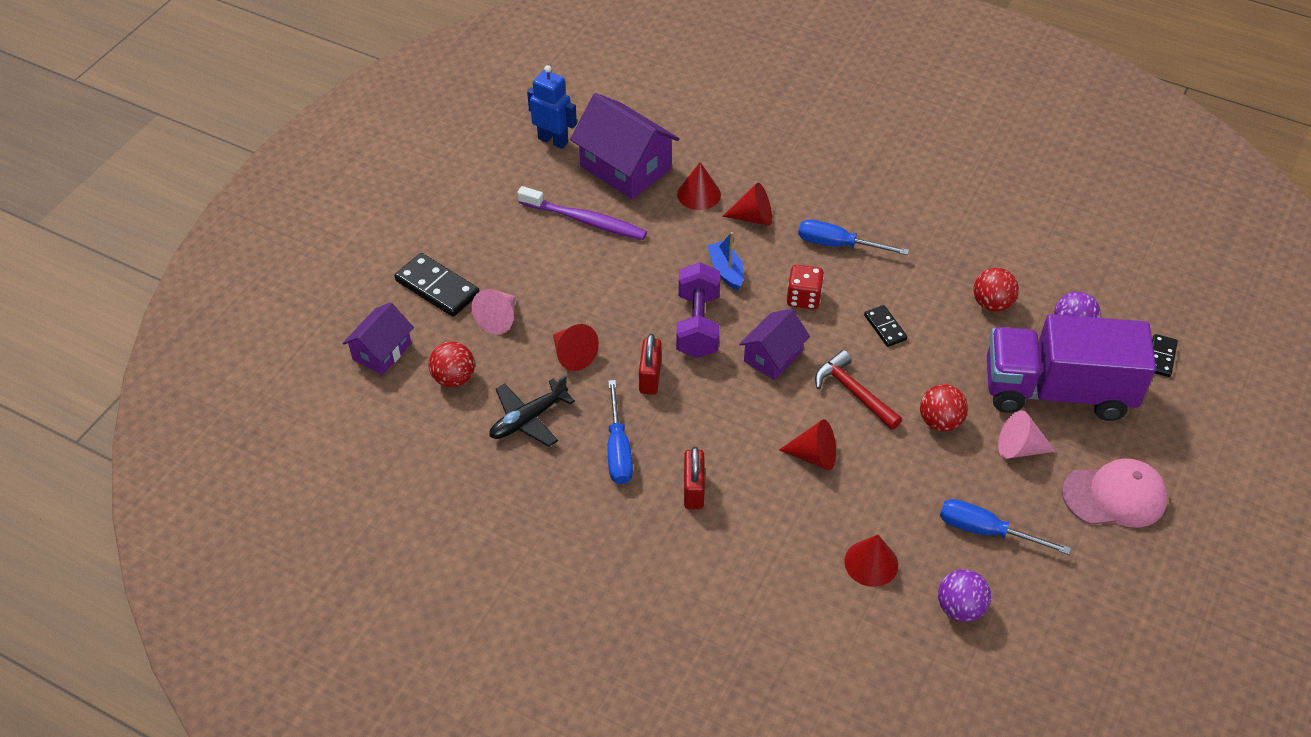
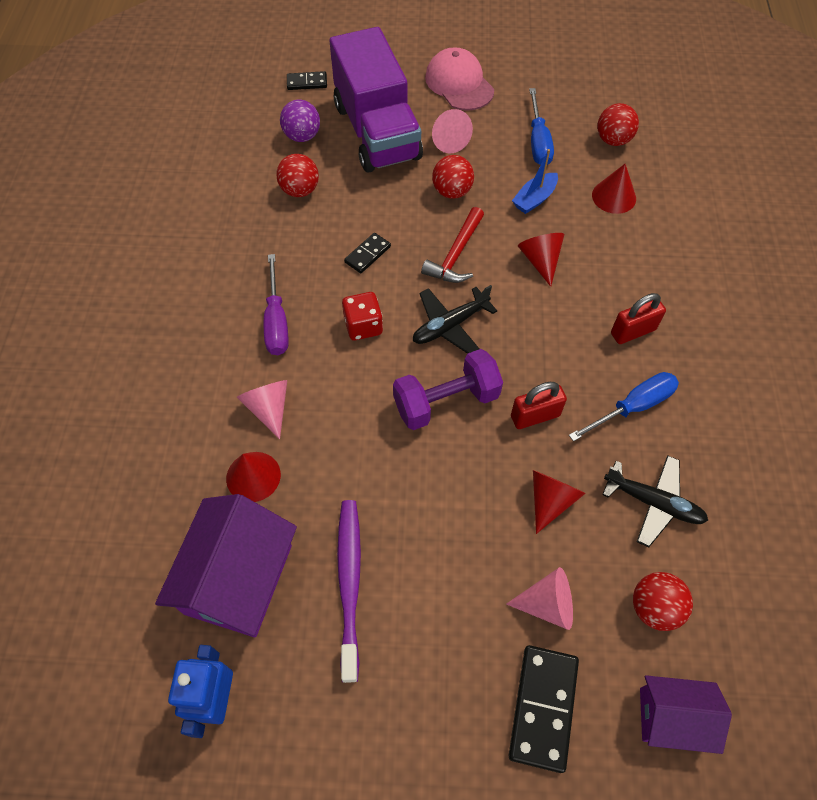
camera: 115 degrees left, 10 degrees up
(726, 271) = (359, 404): blue boat -> blue boat (534, 199)
(753, 217) = (269, 408): red cone -> pink cone
(773, 356) = (450, 326): purple house -> black plane
(838, 245) = (276, 321): blue screwdriver -> purple screwdriver
(960, 608) = (613, 140): purple ball -> red ball

